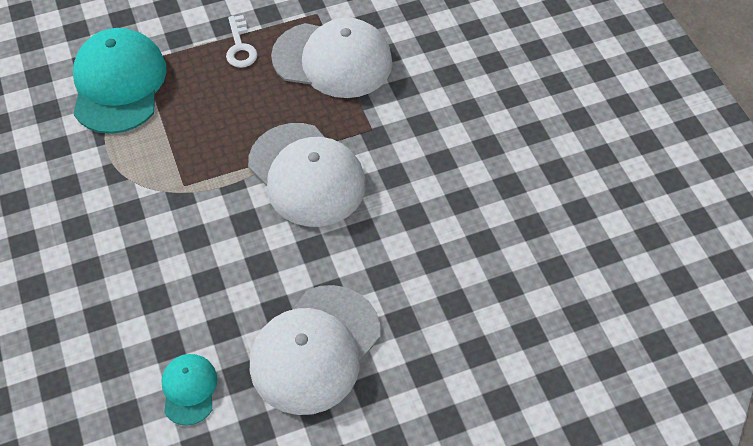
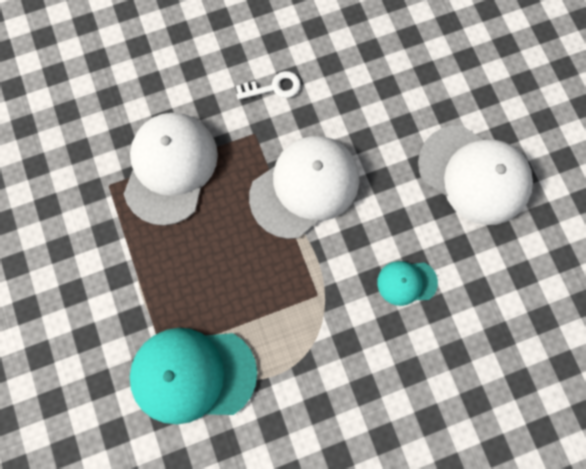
camera: 90 degrees left, 20 degrees up
(189, 389) = (516, 270): turquoise cap -> turquoise cap (406, 282)
(240, 47) = (149, 256): white key -> white key (274, 87)

